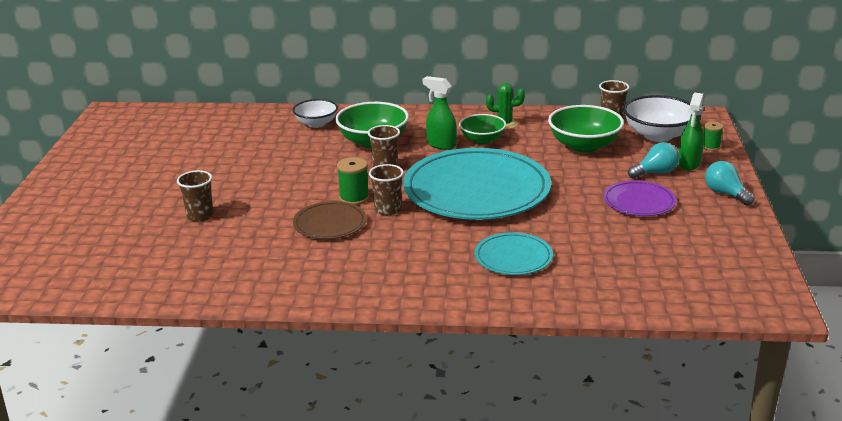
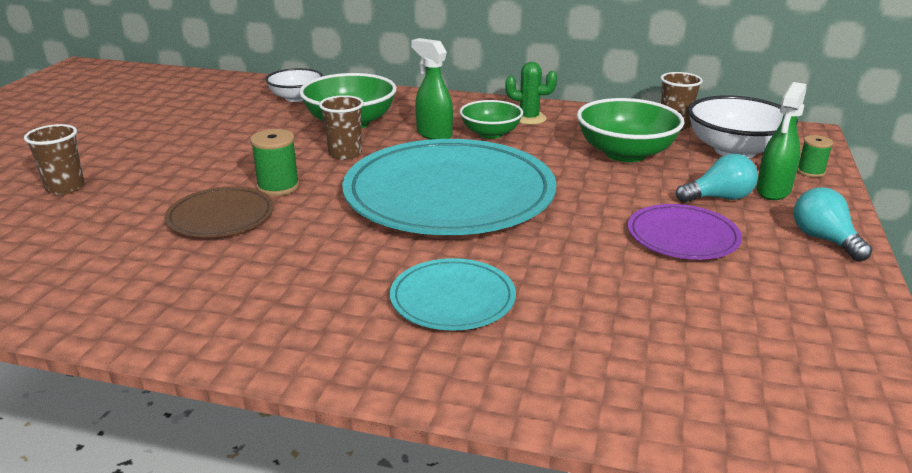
camera: 10 degrees right, 0 degrees up
(387, 210) = (311, 207): brown cup -> none

